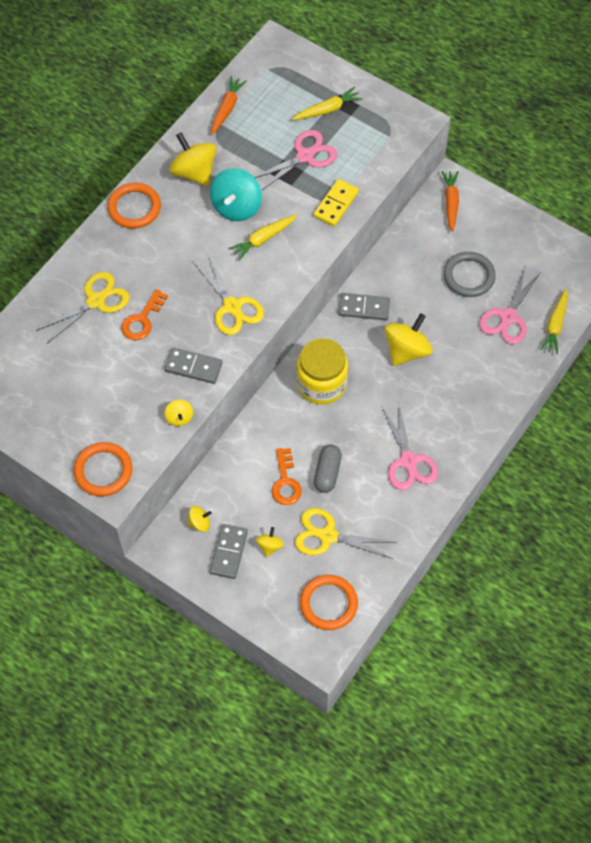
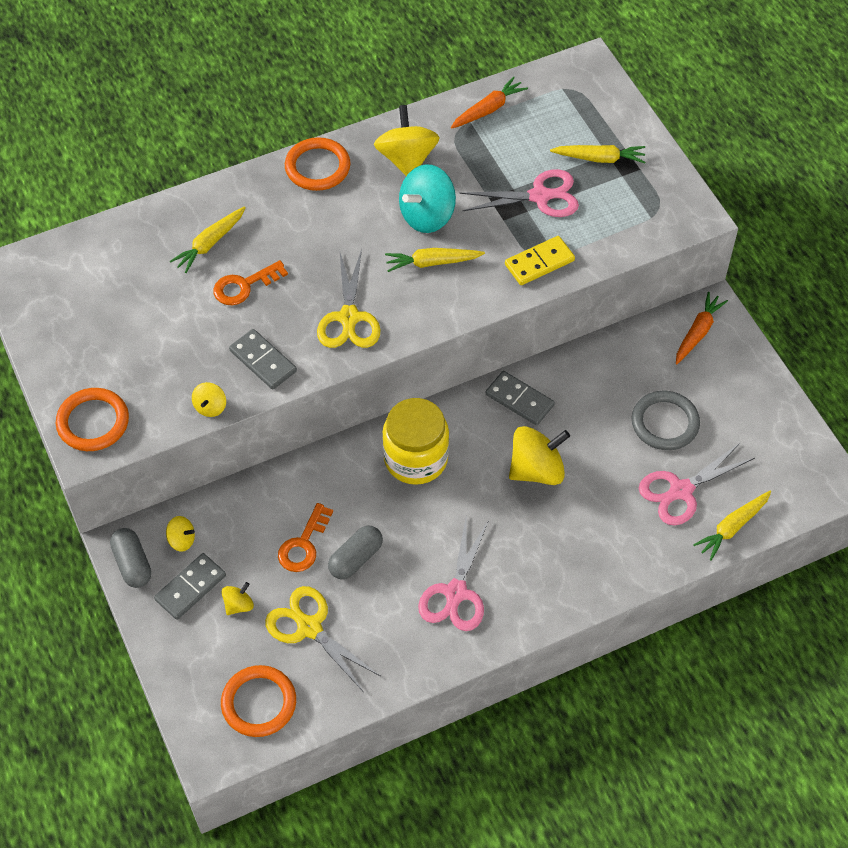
camera: 30 degrees right, 5 degrees down
(95, 301) = (210, 243): yellow scissors -> yellow carrot
(176, 557) = (132, 564): none -> grey capsule

